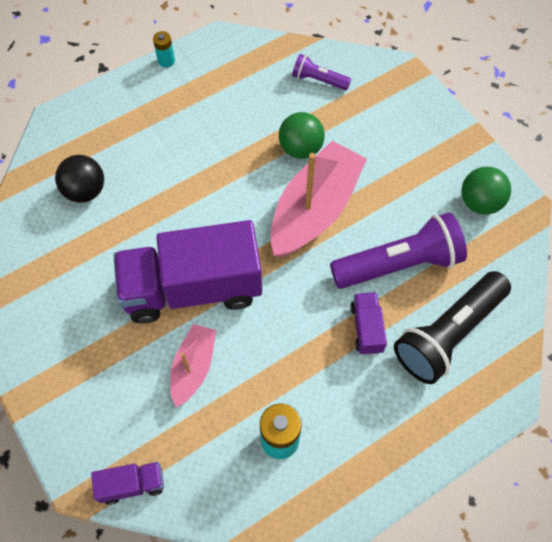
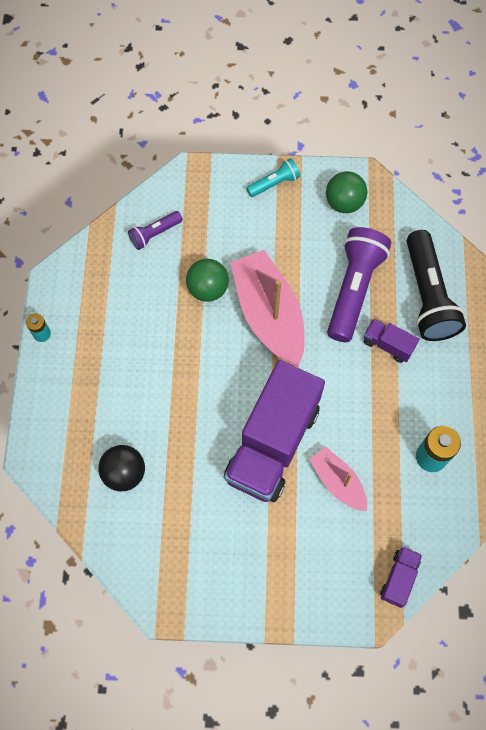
camera: 55 degrees left, 5 degrees up
(447, 136) = (274, 183): none -> turquoise flashlight

